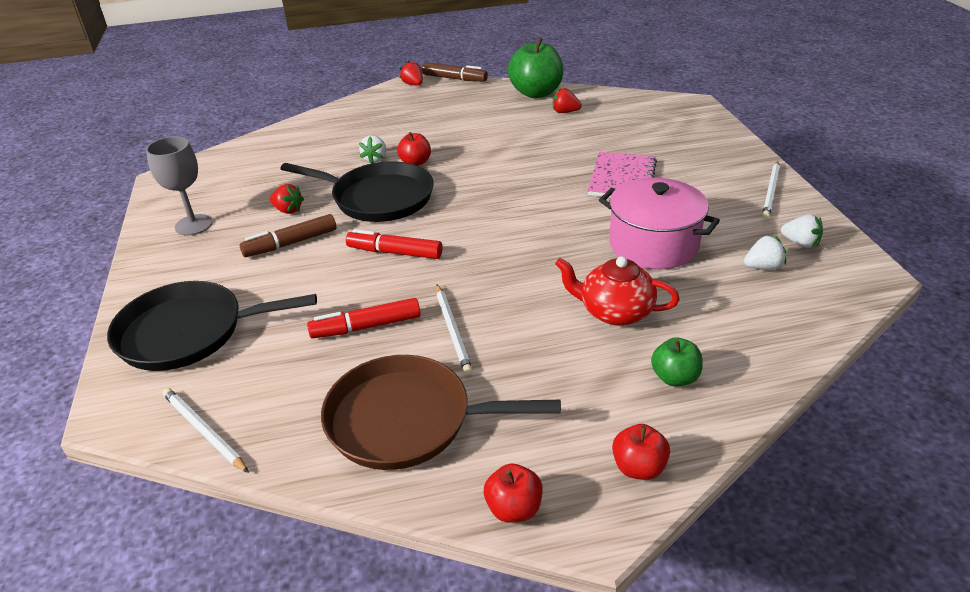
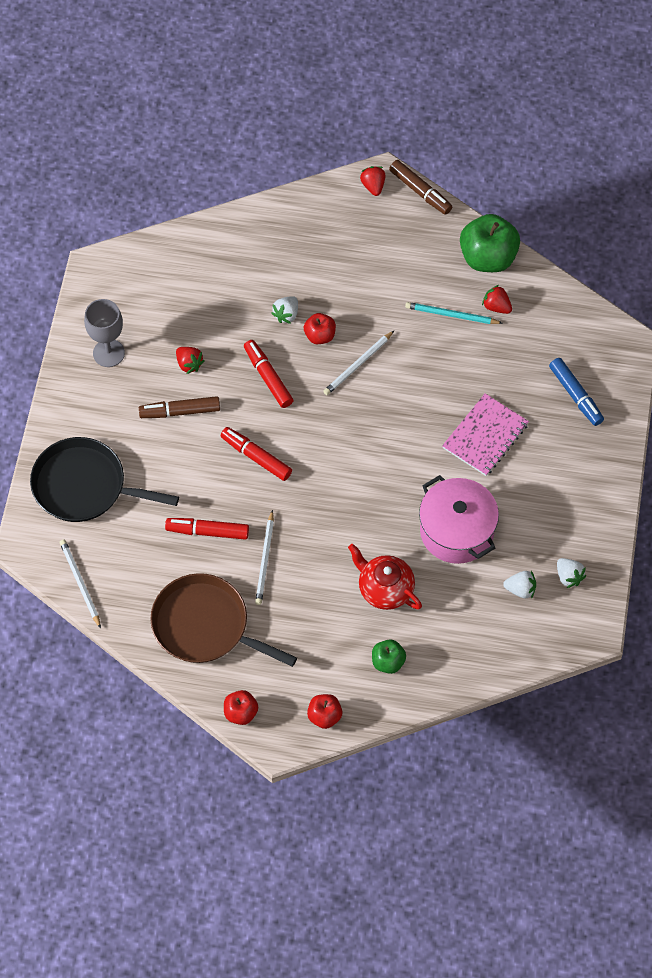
camera: 20 degrees right, 25 degrees up
(378, 198) = (268, 377): black pan -> red marker
(529, 124) = (451, 315): none -> turquoise pencil
(679, 137) = (575, 395): none -> blue marker
(771, 191) = (596, 506): white pencil -> white pencil (358, 365)

